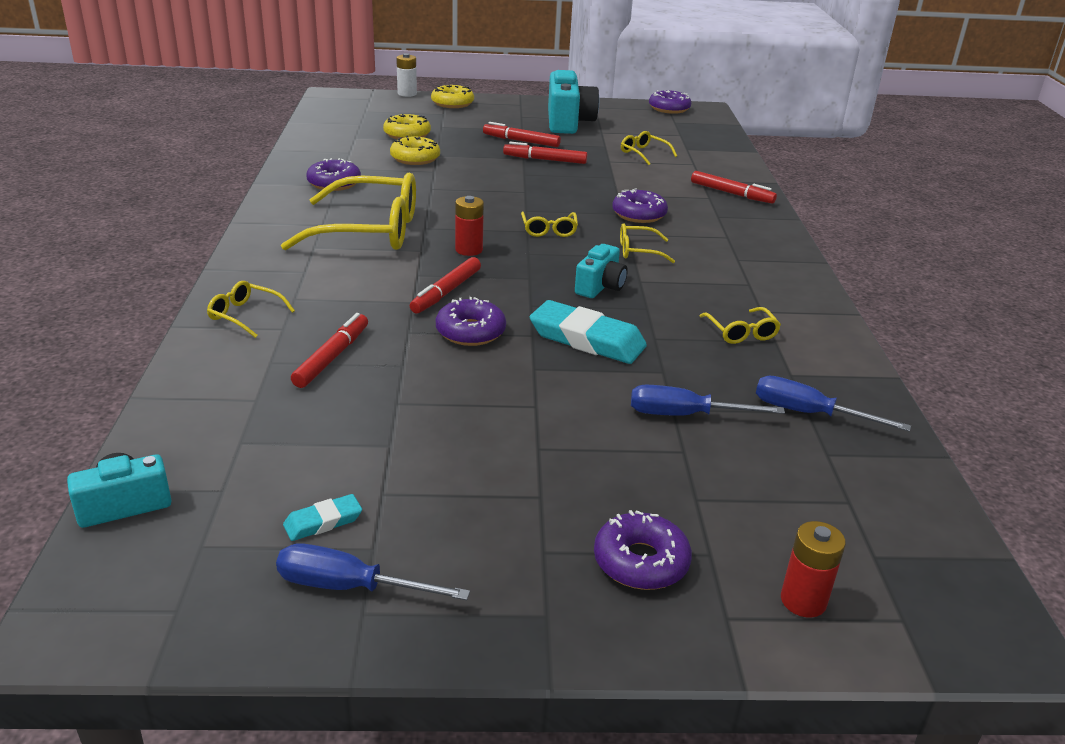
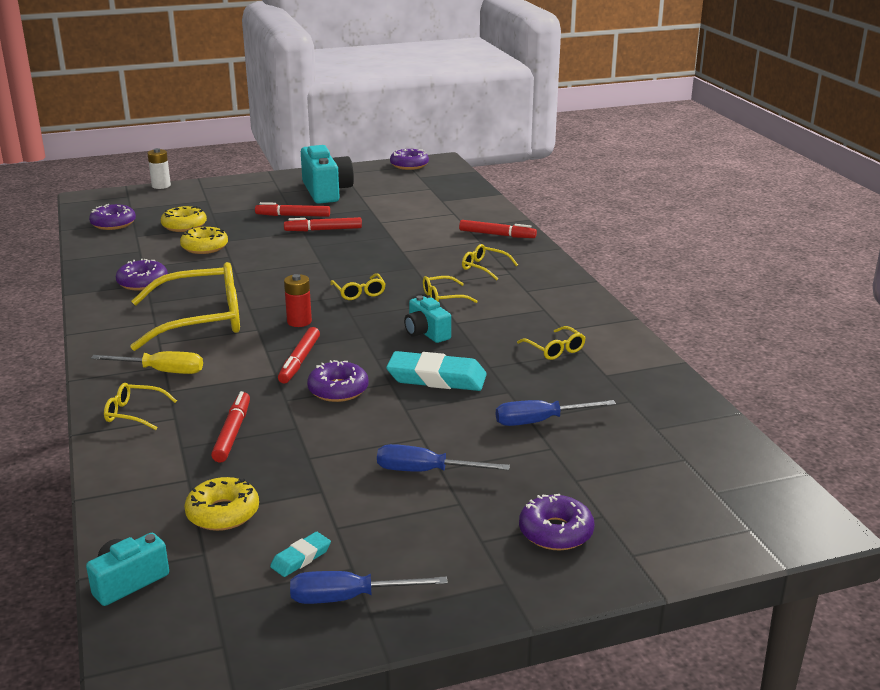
camera: 15 degrees left, 5 degrees down
(299, 276) = (162, 371): none -> yellow screwdriver
(452, 103) = (210, 189): yellow donut -> yellow donut (223, 513)
(600, 286) = (426, 333): turquoise camera -> turquoise camera turned 135 degrees clockwise
(639, 214) = (428, 266): purple donut -> purple donut (113, 224)
(643, 153) = (407, 210): yellow glasses -> yellow glasses (484, 267)
(803, 601) = (679, 532): red battery -> none
(809, 413) = (631, 401): blue screwdriver -> blue screwdriver (426, 471)

